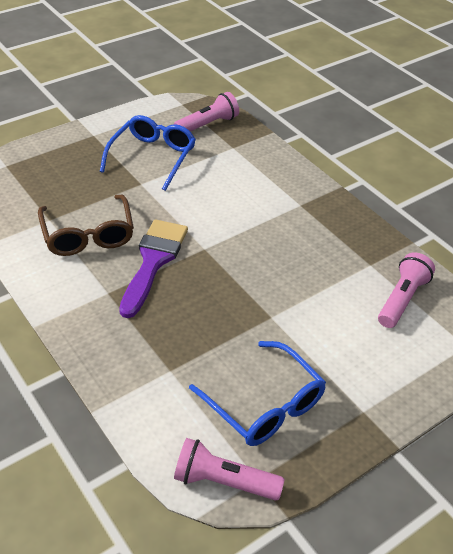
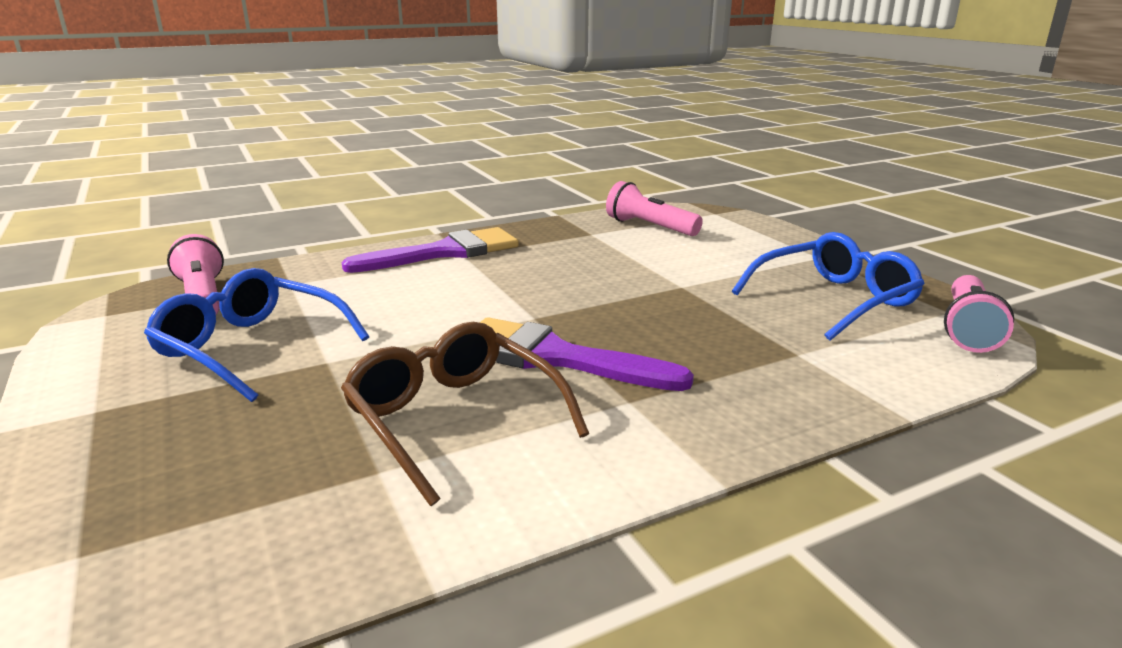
camera: 80 degrees left, 20 degrees down
(88, 234) = (455, 420): brown glasses -> brown glasses turned 120 degrees counterclockwise
(303, 196) = (445, 252): none -> purple brush

